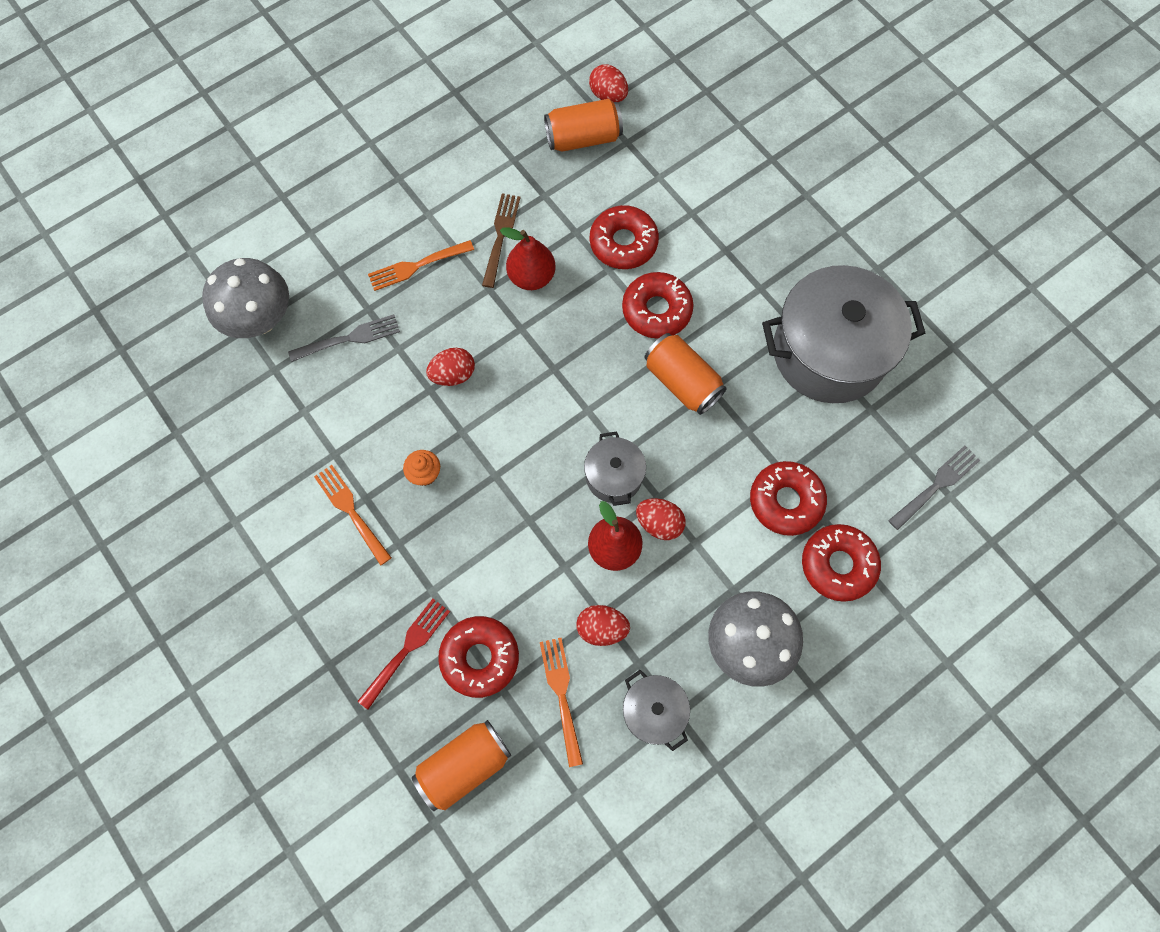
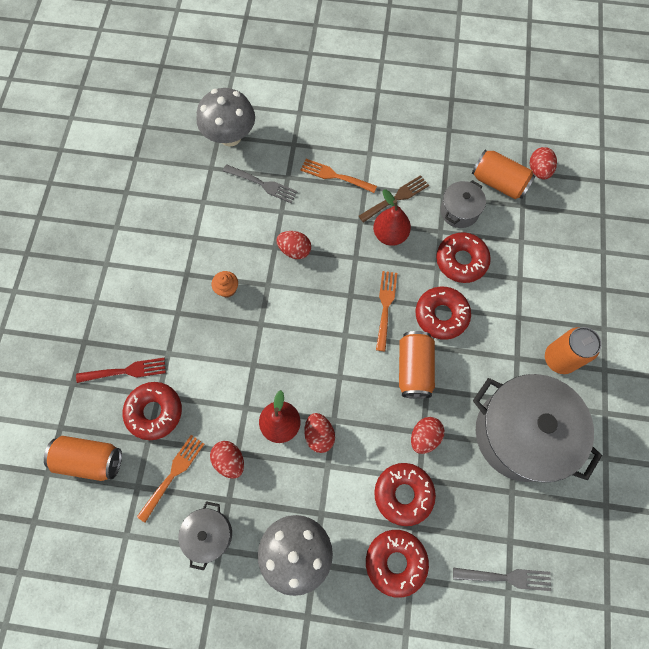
camera: 45 degrees right, 0 degrees up
(351, 511) = (173, 274): orange fork -> orange fork (385, 307)
(614, 476) = (321, 385): grey pot -> grey pot (459, 211)
(752, 434) = (424, 437): none -> red egg
(796, 256) = (559, 359): none -> orange can

